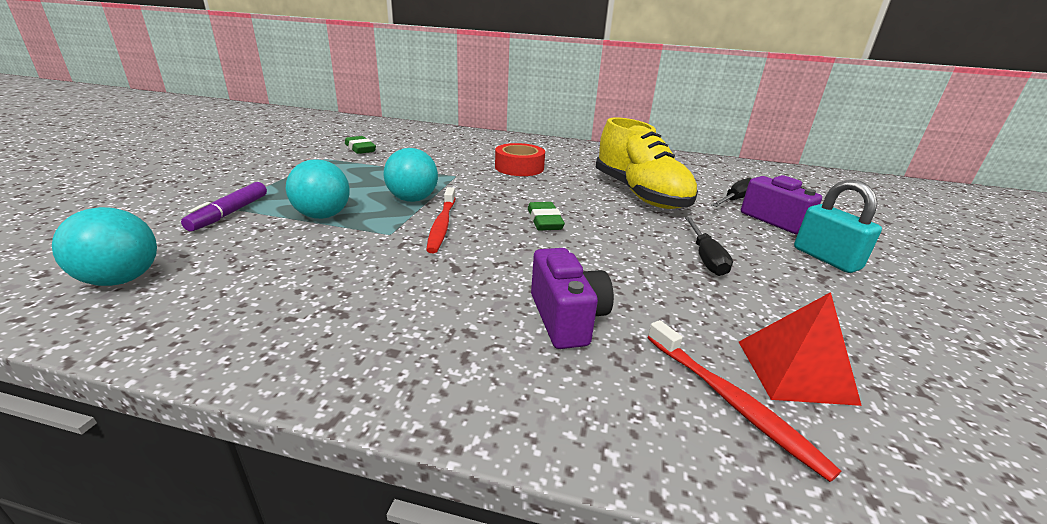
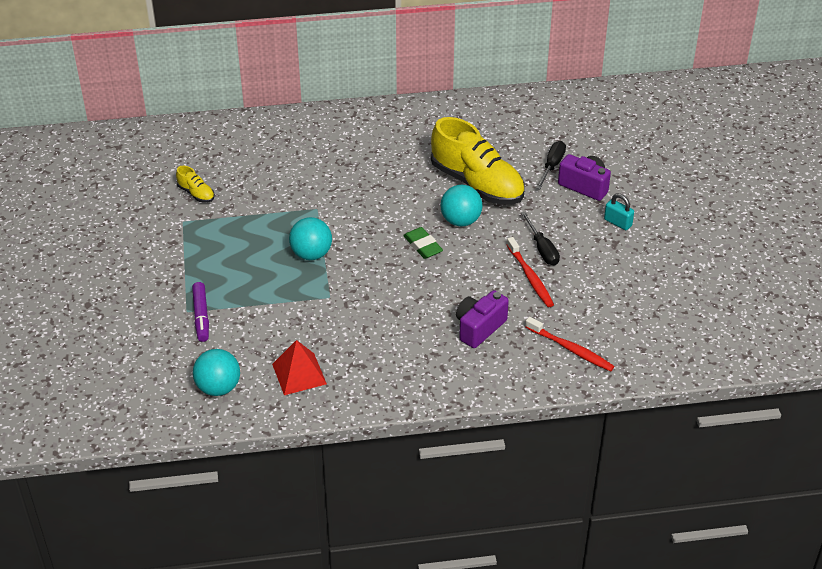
camera: 20 degrees left, 15 degrees up
(323, 216) = (267, 295): turquoise ball -> turquoise ball (460, 221)
(360, 149) = (196, 194): green eraser -> yellow shoe
(442, 225) = (356, 276): red toothbrush -> red toothbrush (530, 277)
(519, 167) = (360, 175): red tape -> none
(566, 318) = (479, 328): purple camera -> purple camera turned 105 degrees counterclockwise
(794, 371) = (598, 322): red pyramid -> red pyramid (299, 374)
(826, 258) = (617, 222): turquoise padlock -> turquoise padlock, size x0.66

